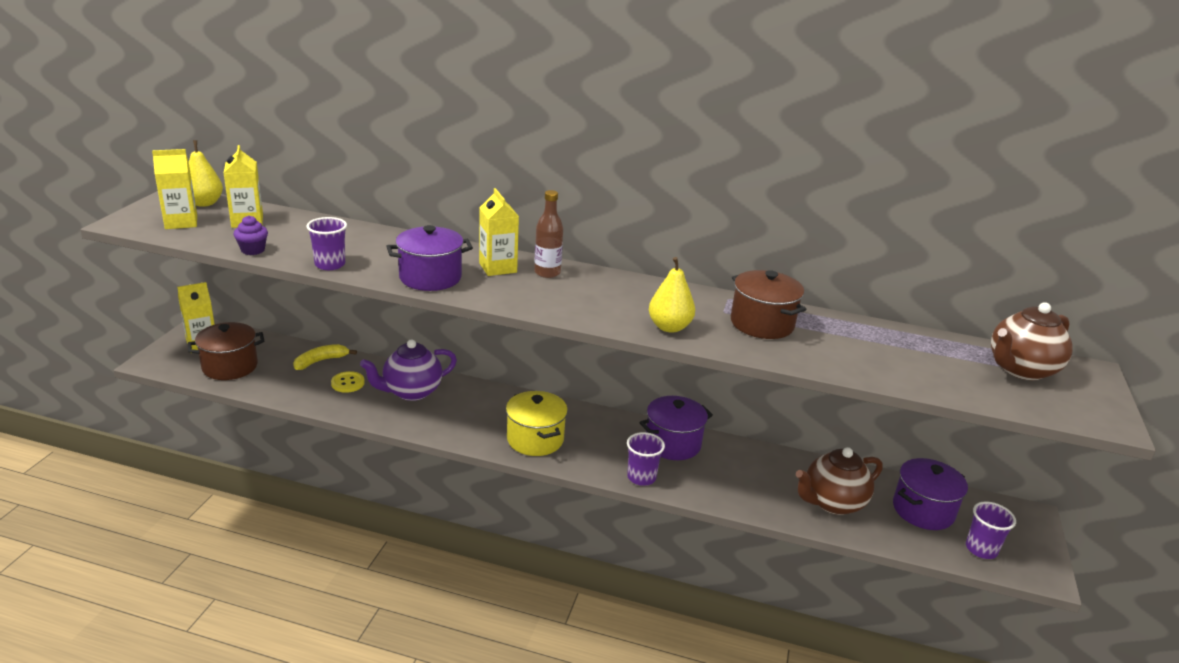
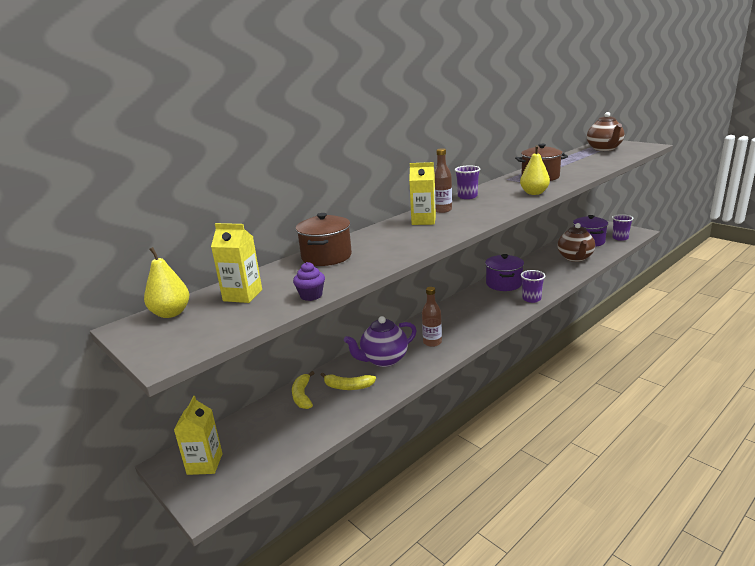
camera: 55 degrees left, 5 degrees down
(181, 222) = (205, 326): yellow carton -> none
(230, 366) = (265, 449): brown pot -> brown pot (326, 257)
(330, 264) = (370, 268): purple cup -> purple cup (467, 196)
(348, 383) = (348, 386): yellow button -> yellow banana
(411, 392) = (383, 360): purple teapot -> purple teapot turned 60 degrees clockwise
(430, 277) = (423, 239): purple pot -> none
(468, 417) = (432, 342): none -> brown bottle
(535, 439) = (474, 323): yellow pot -> none

